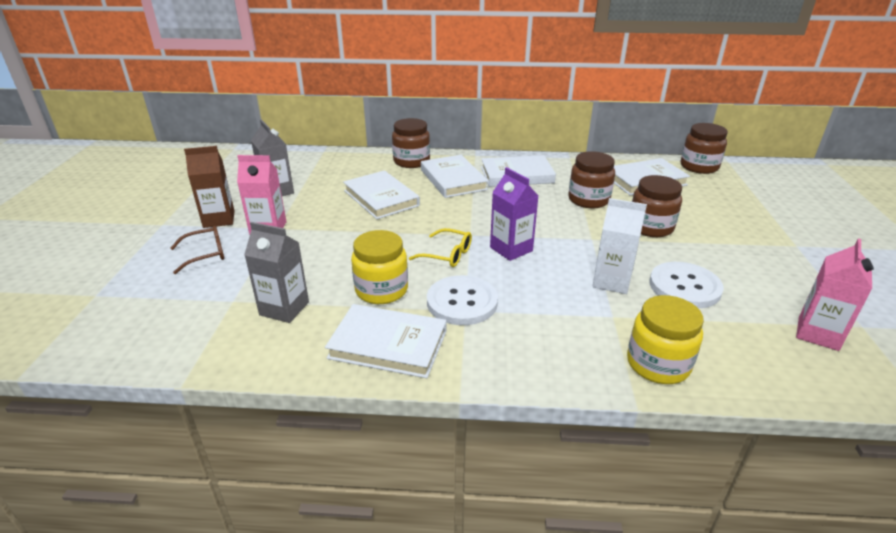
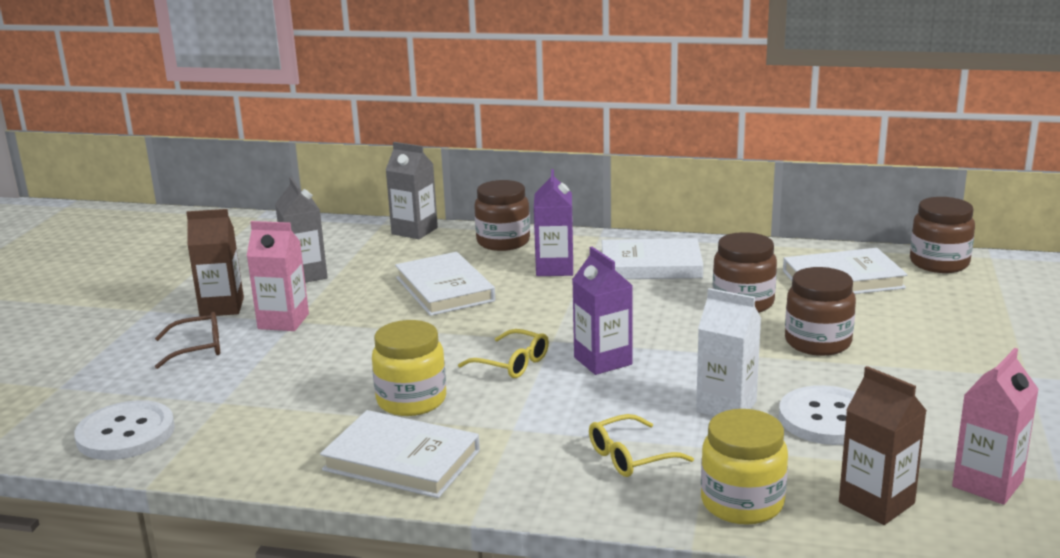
camera: 10 degrees right, 10 degrees down
(284, 308) = (283, 414): grey carton -> grey carton (414, 231)
(453, 180) = (554, 268): white book -> purple carton
(462, 302) = (512, 419): white button -> white button (126, 433)
(560, 329) = (629, 457): none -> yellow glasses
(752, 356) = (876, 503): none -> brown carton

